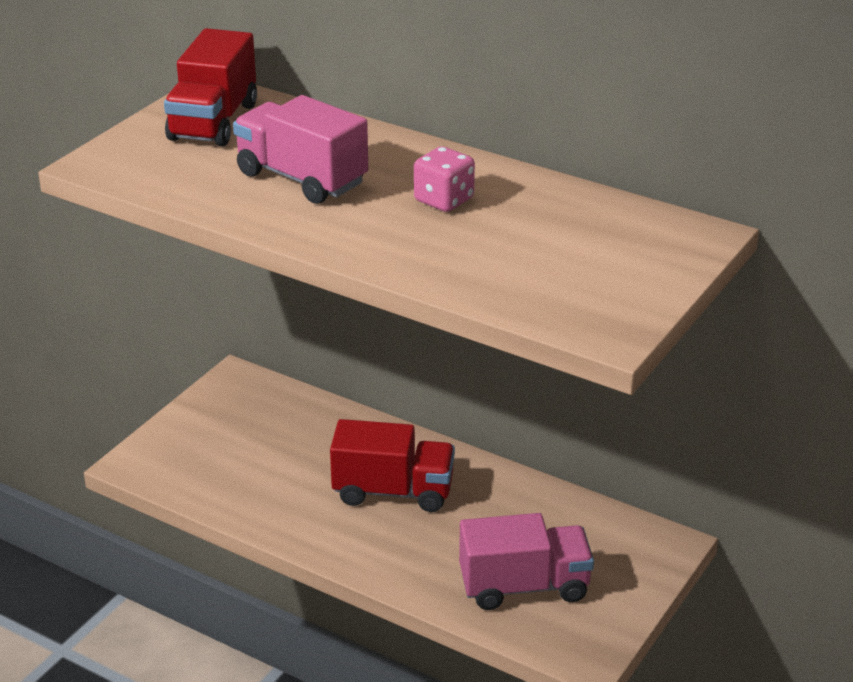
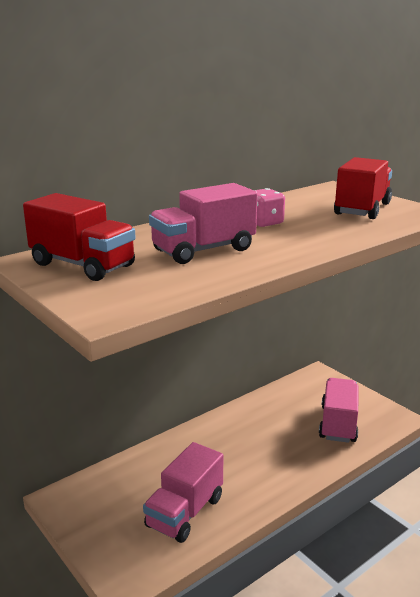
camera: 70 degrees left, 10 degrees down
(254, 478) = (185, 512): none -> pink truck
(393, 491) = (233, 452): red truck -> red truck (362, 209)

